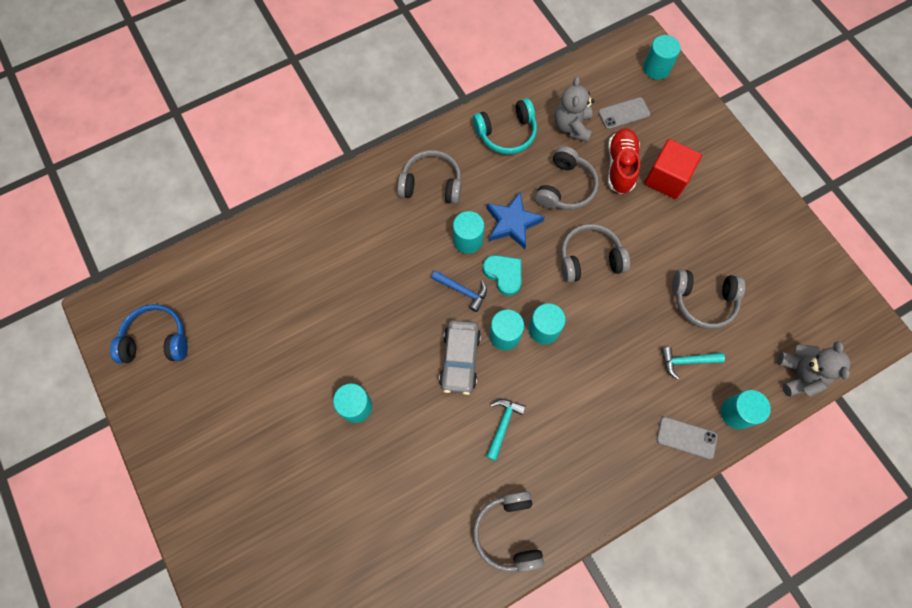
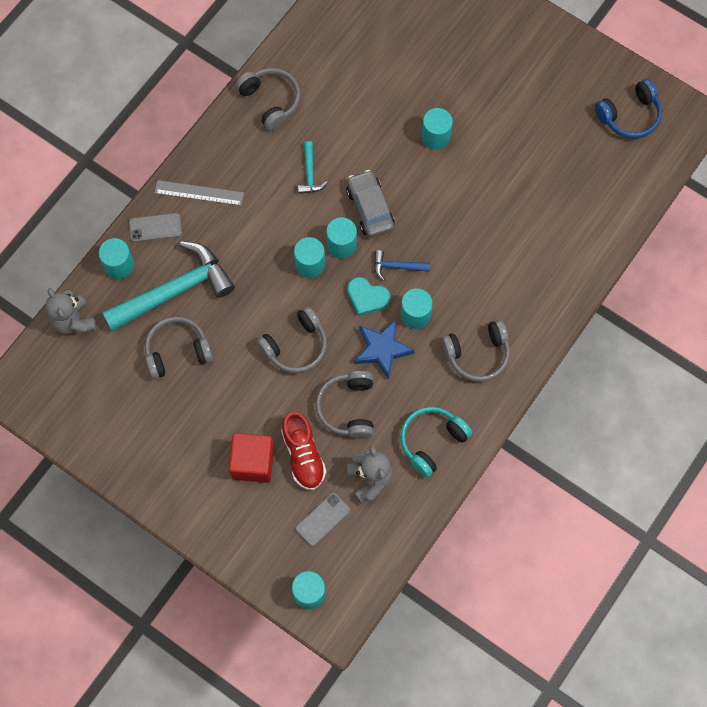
camera: 155 degrees right, 0 degrees up
(627, 456) = (199, 193): none -> grey ruler
(686, 361) = (175, 290): turquoise hammer -> turquoise hammer, size x2.27

